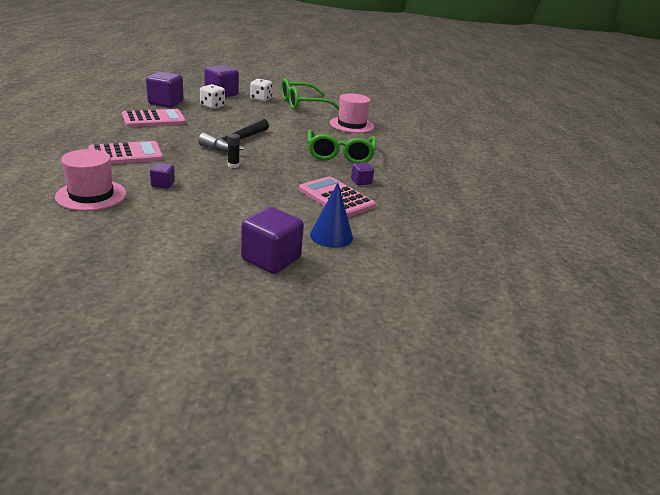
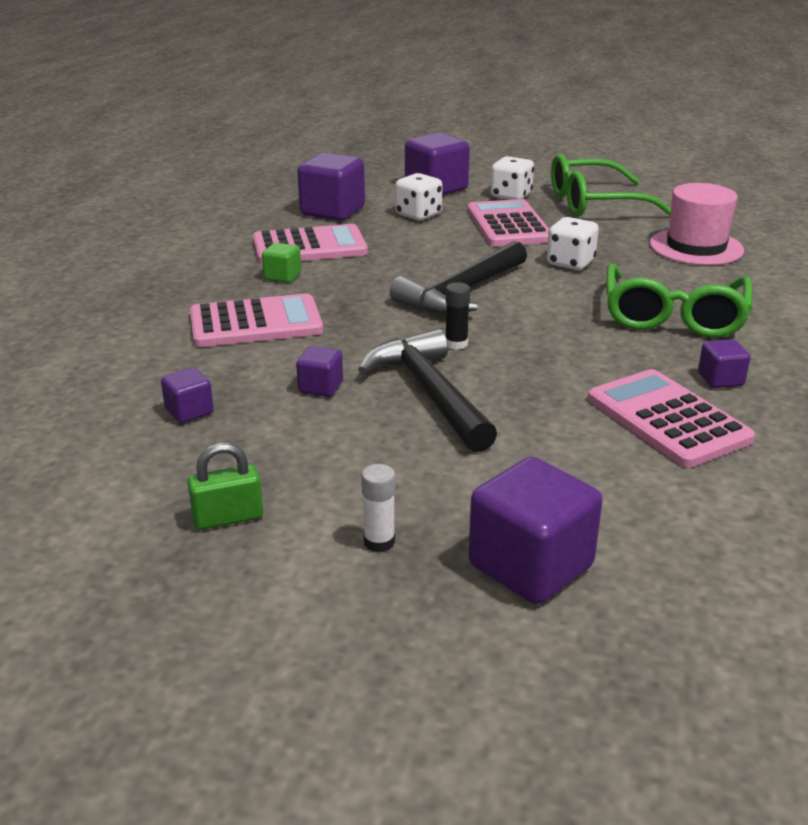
camera: 15 degrees right, 0 degrees up
(91, 195) = (189, 411): pink hat -> purple cube
(116, 242) = (228, 518): none -> green padlock
(139, 133) = (282, 276): none -> green cube
(196, 251) = (379, 542): none -> white glue stick
(220, 187) = (429, 393): none -> black hammer
(259, 112) = (508, 225): none -> pink calculator
(290, 130) = (570, 263): none -> white dice
(331, 236) = (659, 512): blue cone -> none

